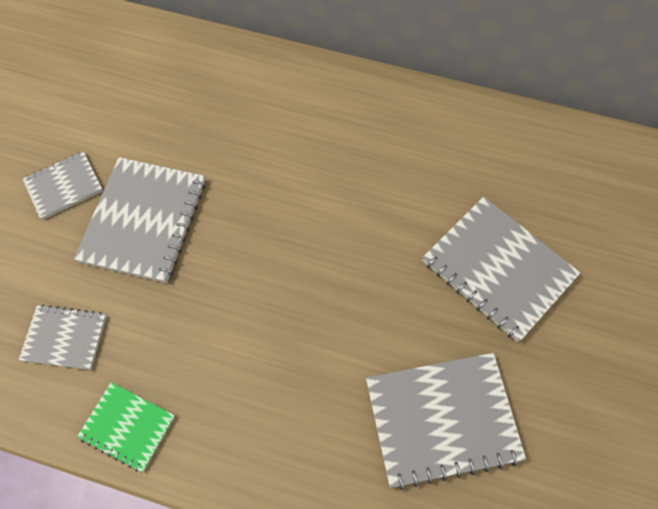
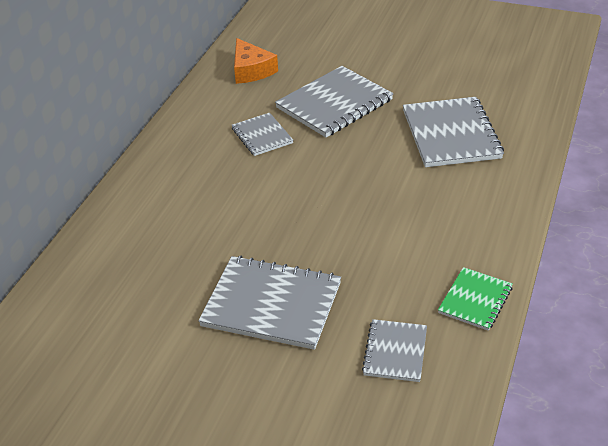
camera: 85 degrees left, 25 degrees down
(64, 186) = (222, 372): grey notebook -> grey notebook (262, 136)
(562, 167) = (251, 70): none -> orange cheese

